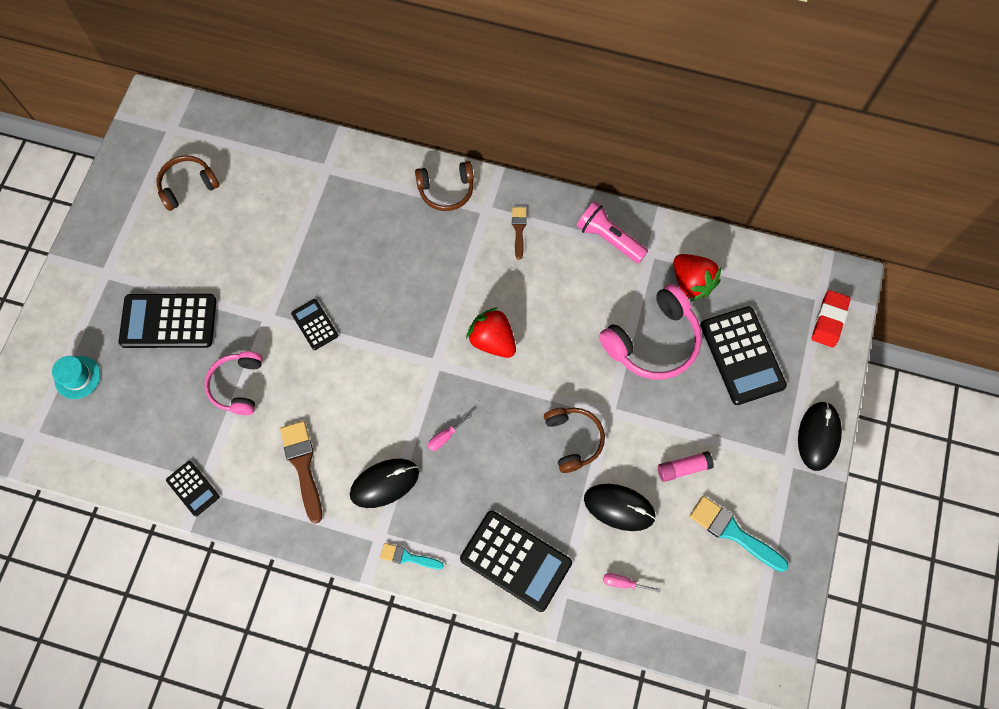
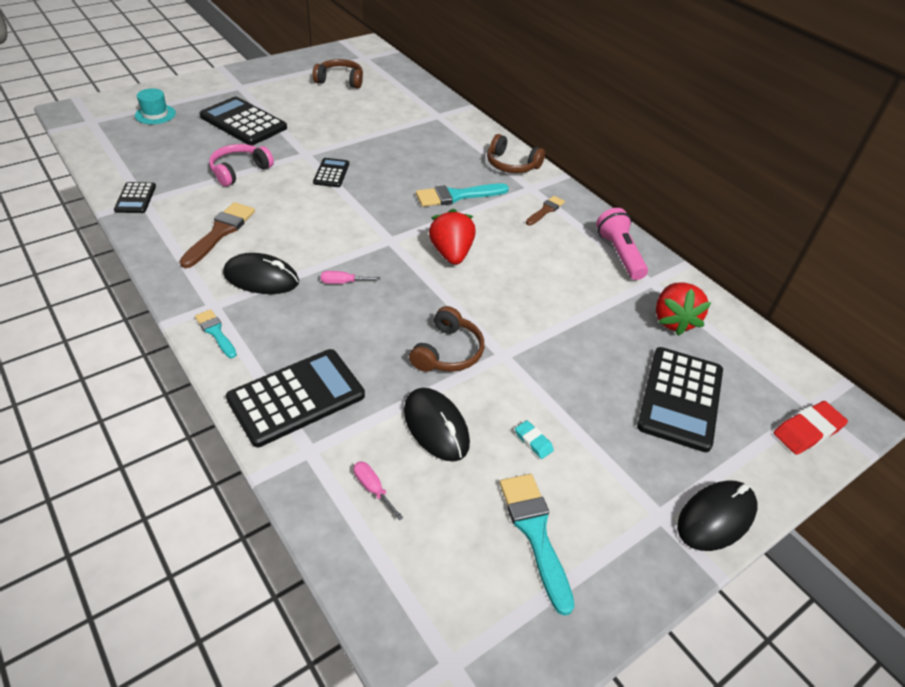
camera: 35 degrees right, 25 degrees down
(438, 269) = (457, 196): none -> turquoise brush
(515, 560) = (296, 397): black calculator -> black calculator turned 105 degrees counterclockwise
(653, 341) = (595, 335): pink headphones -> none
(683, 468) = (533, 441): pink glue stick -> turquoise eraser

